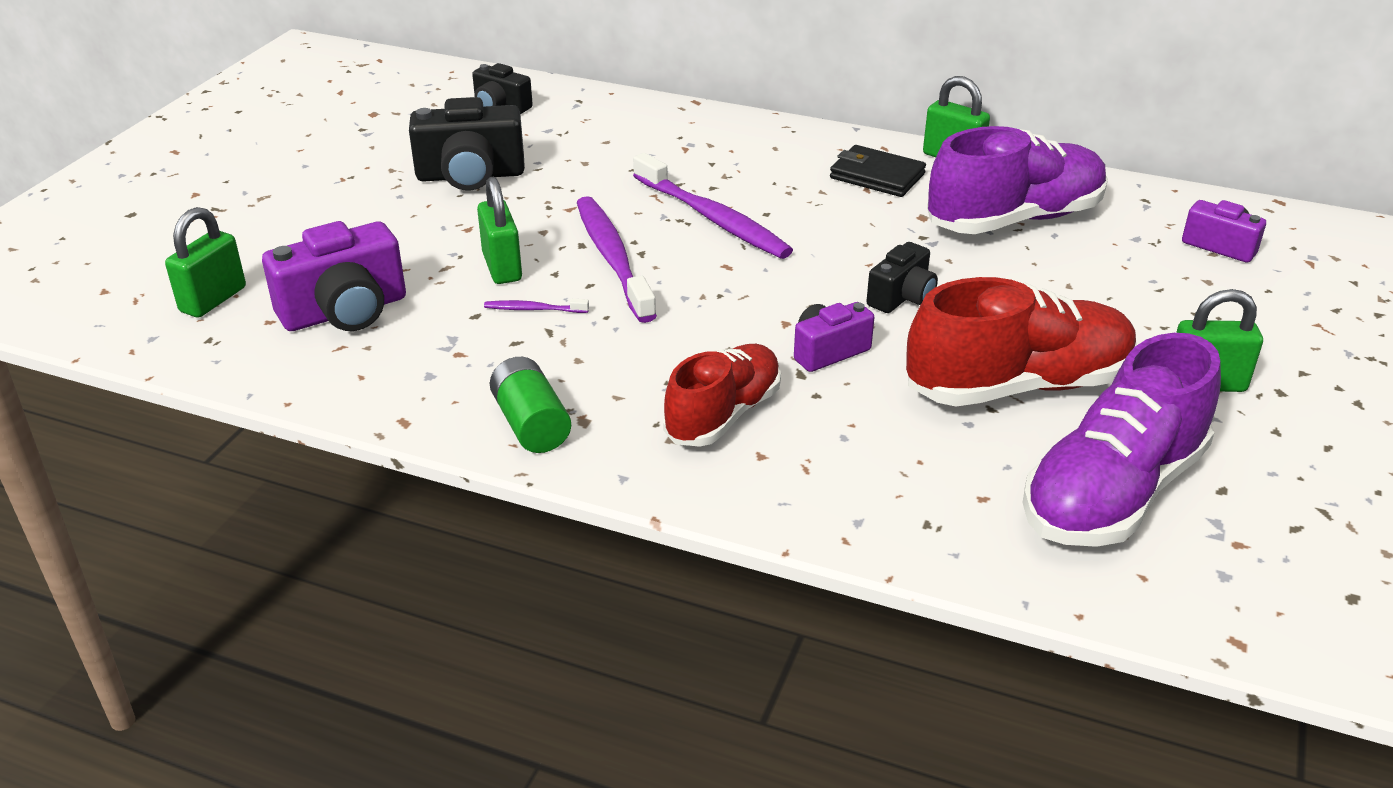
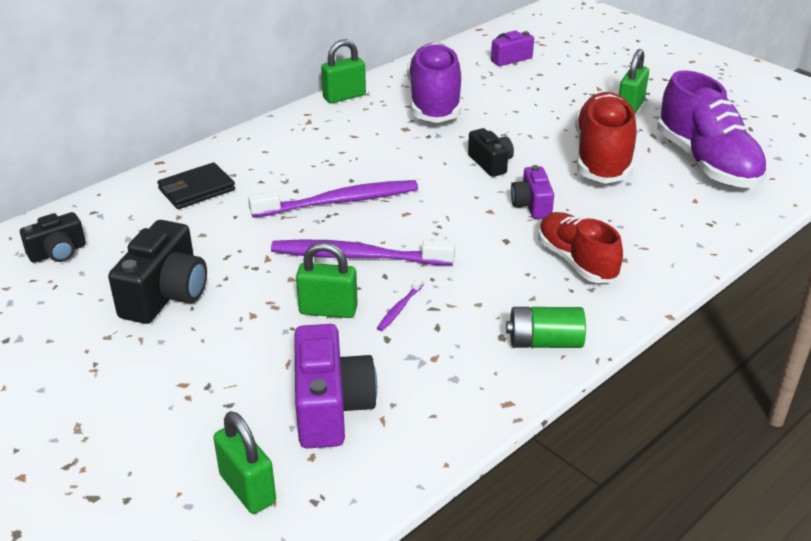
camera: 65 degrees left, 0 degrees up
(877, 176) = (342, 127): black wallet -> black wallet (196, 189)

